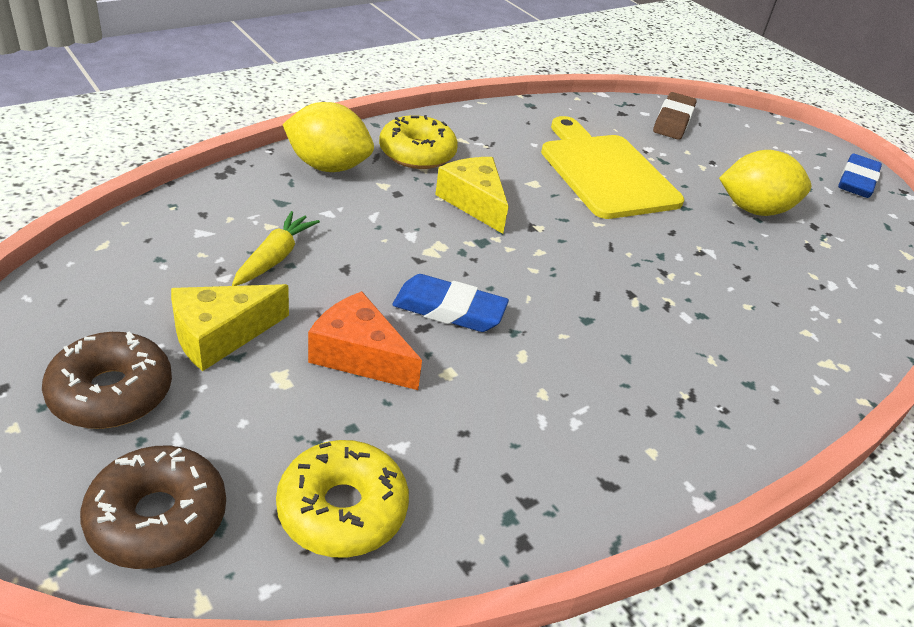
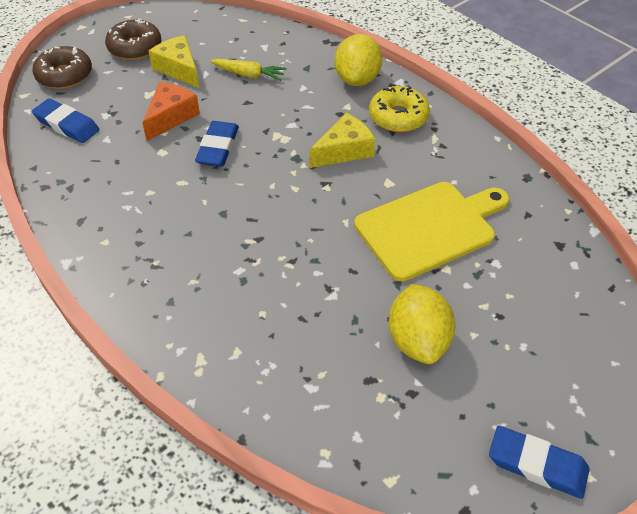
camera: 90 degrees right, 10 degrees up
(342, 509) = (67, 125): yellow donut -> blue eraser
(673, 121) = (571, 288): brown eraser -> none

